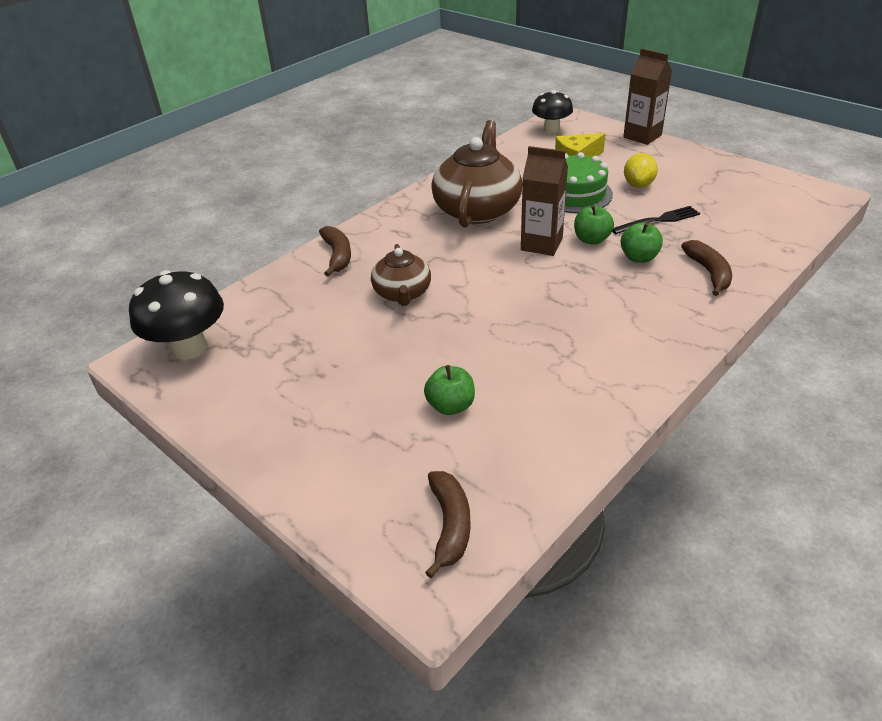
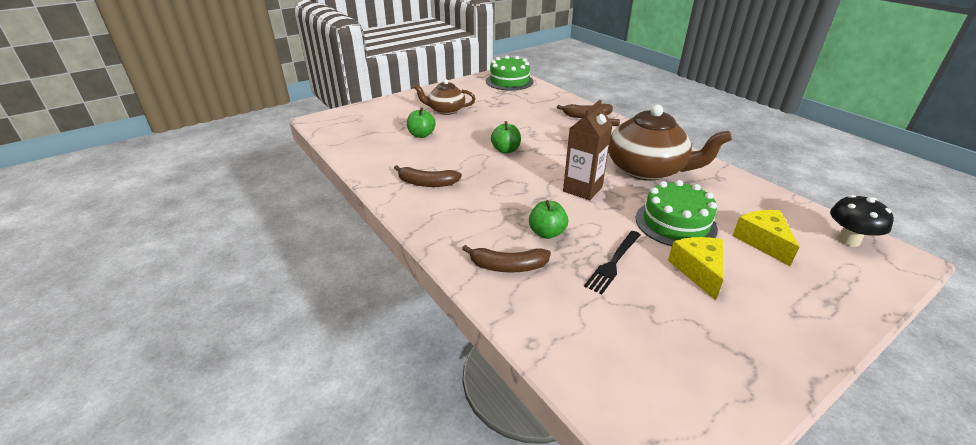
camera: 100 degrees right, 5 degrees down
(189, 348) = (509, 81): black mushroom -> green cake
(402, 293) = (534, 131): brown teapot -> brown teapot (445, 110)
(450, 525) = (346, 127): brown banana -> brown banana (427, 183)
(591, 239) = (584, 215): green apple -> green apple (506, 150)
(638, 185) = (698, 271): yellow lemon -> yellow cheese
(642, 136) = (855, 314): brown carton -> none
(658, 220) = (613, 263): black fork -> black fork turned 45 degrees clockwise

